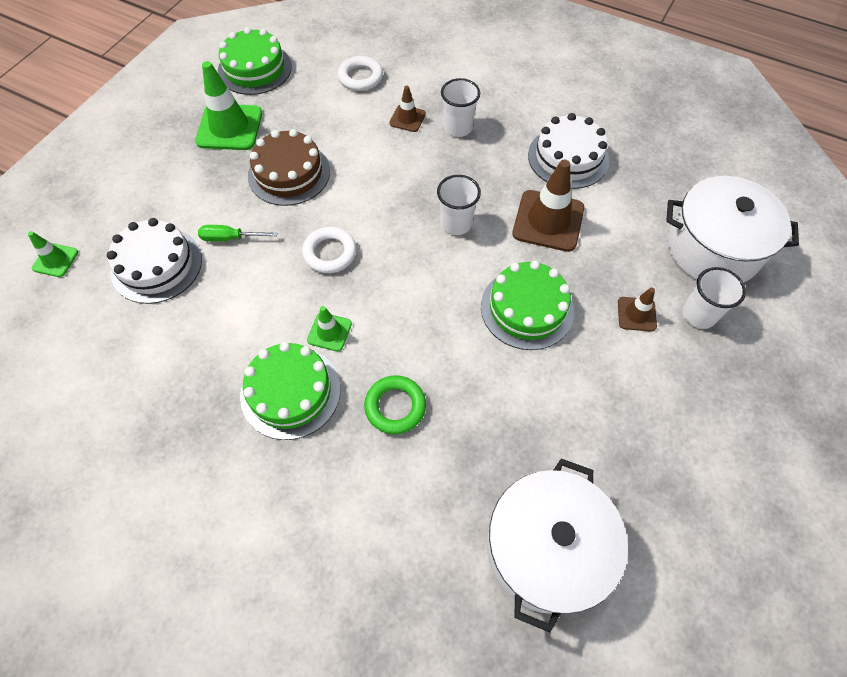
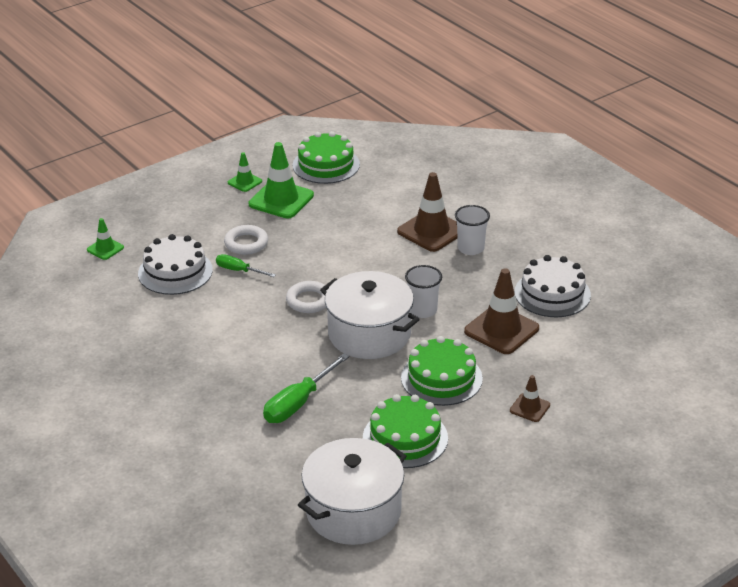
camera: 25 degrees right, 25 degrees down
(289, 173) = (309, 242): brown cake -> none
(290, 392) = (228, 372): green cake -> green cake (405, 438)
(329, 332) = (278, 347): green traffic cone -> green traffic cone (245, 182)
(360, 77) = (411, 192): white ring -> white ring (246, 243)
(395, 406) = (298, 403): green ring -> green screwdriver
(407, 118) = (431, 231): brown traffic cone -> brown traffic cone, size x1.90
(698, 315) = (583, 423): white cup -> none
(712, 249) = (632, 387): white pot -> white pot (369, 334)

